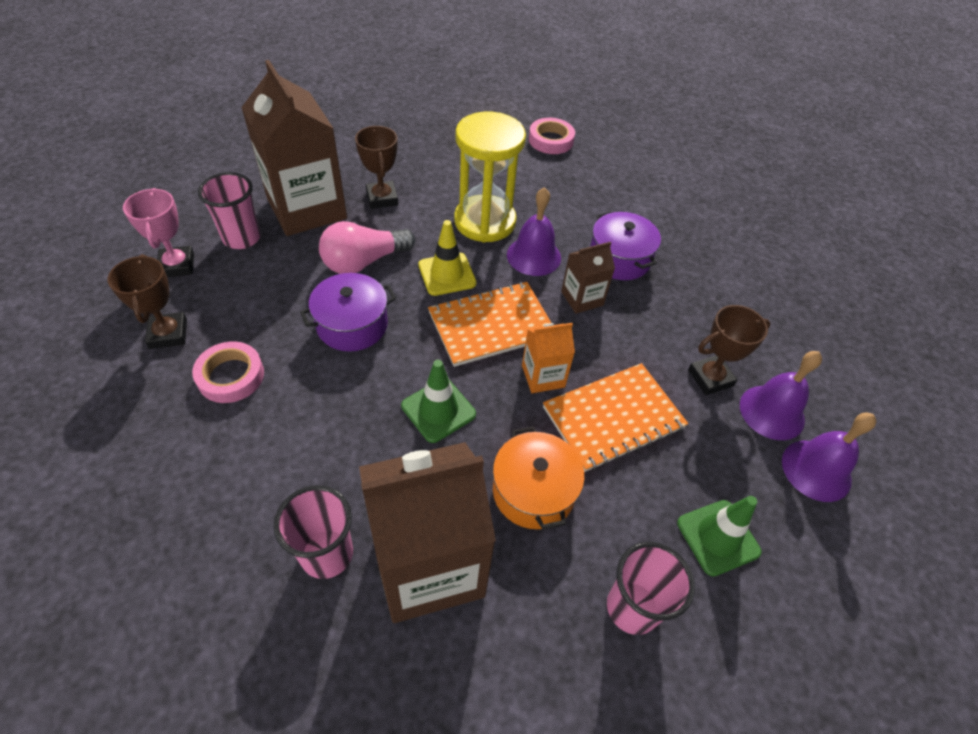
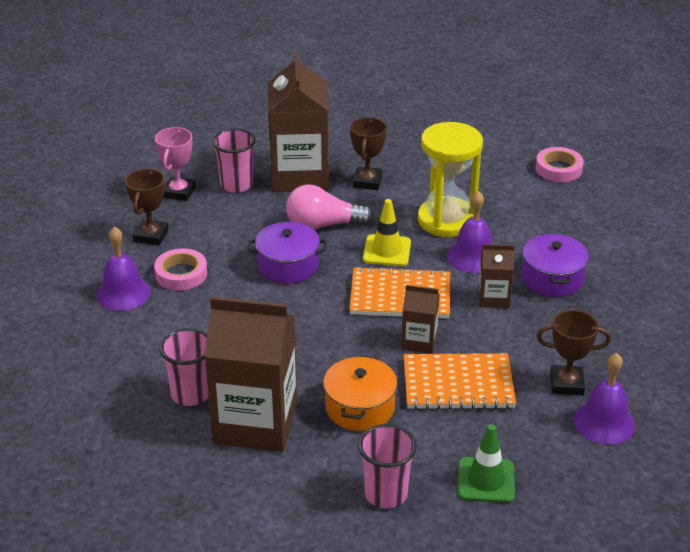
camera: 30 degrees right, 15 degrees down
(438, 410) = (320, 338): green traffic cone -> none
(543, 376) = (419, 341): orange carton -> brown carton
(816, 470) = (610, 470): purple bell -> purple bell (123, 293)

